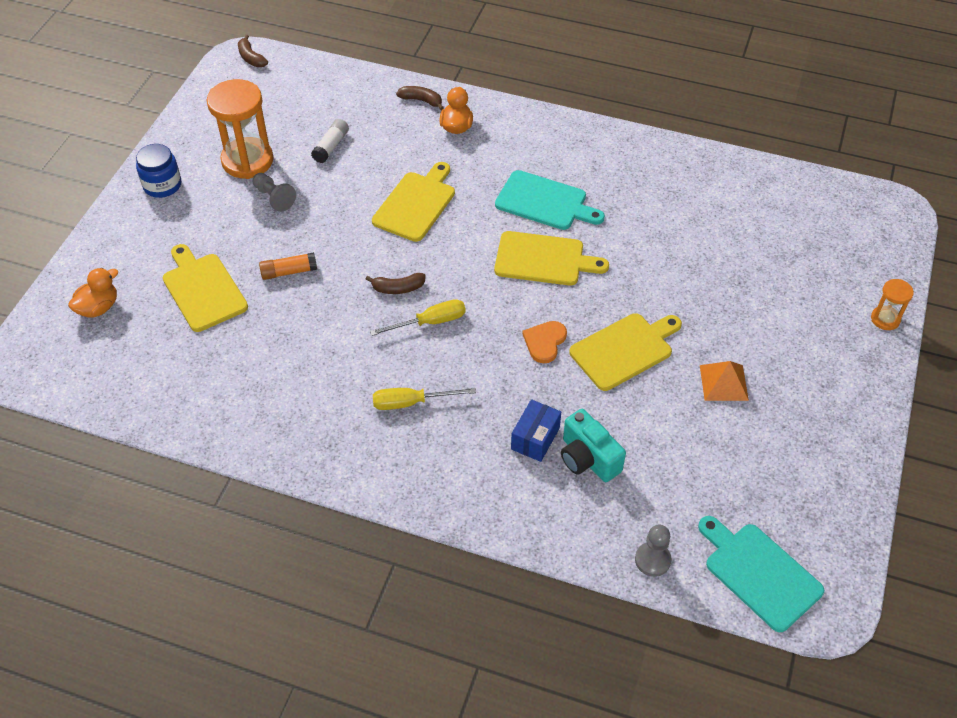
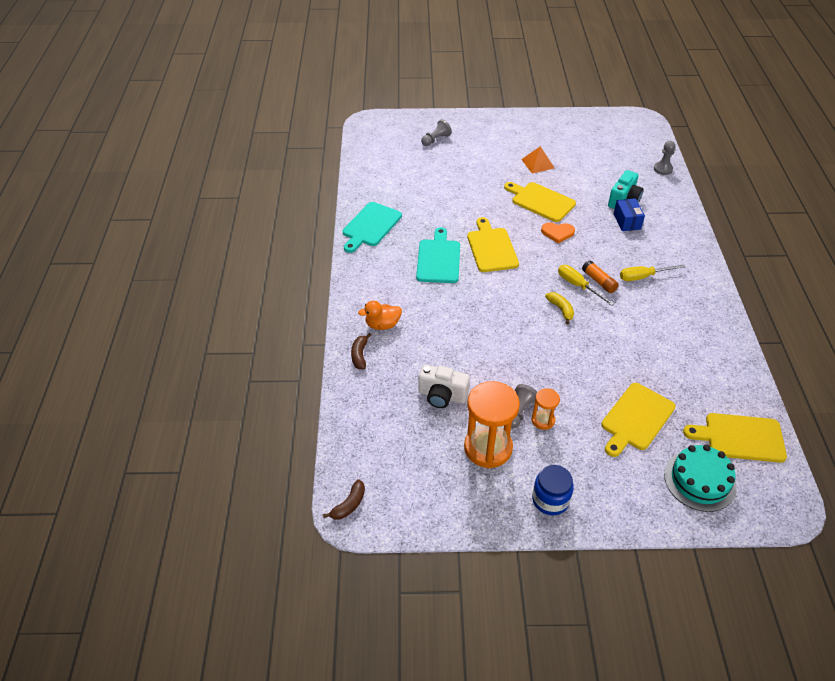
camera: 110 degrees left, 5 degrees down
(98, 308) = (699, 480): orange duck -> turquoise cake
(289, 272) = (585, 373): orange glue stick -> orange glue stick (599, 281)
(331, 146) = (442, 396): white glue stick -> white camera
(398, 288) = (561, 309): brown banana -> yellow banana
(411, 402) = (643, 277): yellow screwdriver -> yellow screwdriver turned 105 degrees clockwise
(416, 204) = (477, 324): yellow cutting board -> yellow cutting board (740, 437)
(535, 438) = (627, 221): blue box -> blue box turned 75 degrees clockwise
(759, 573) = (641, 138): turquoise cutting board -> turquoise cutting board (370, 226)
(826, 275) = (436, 140): none -> grey pawn
(885, 319) = (456, 118): orange hourglass -> orange hourglass (543, 420)

